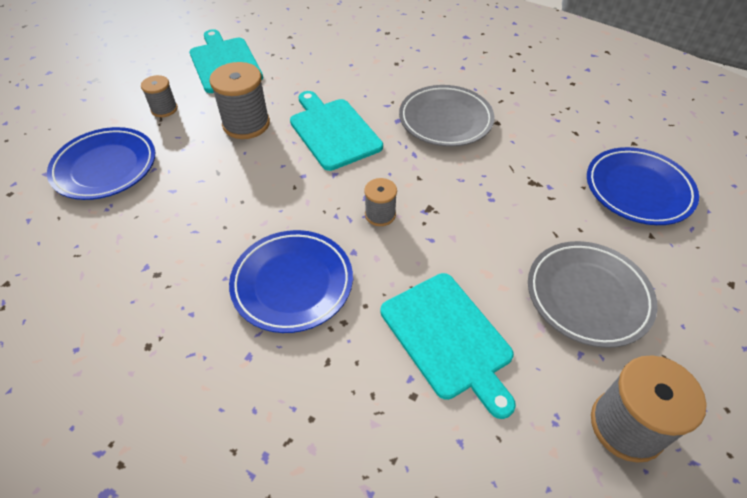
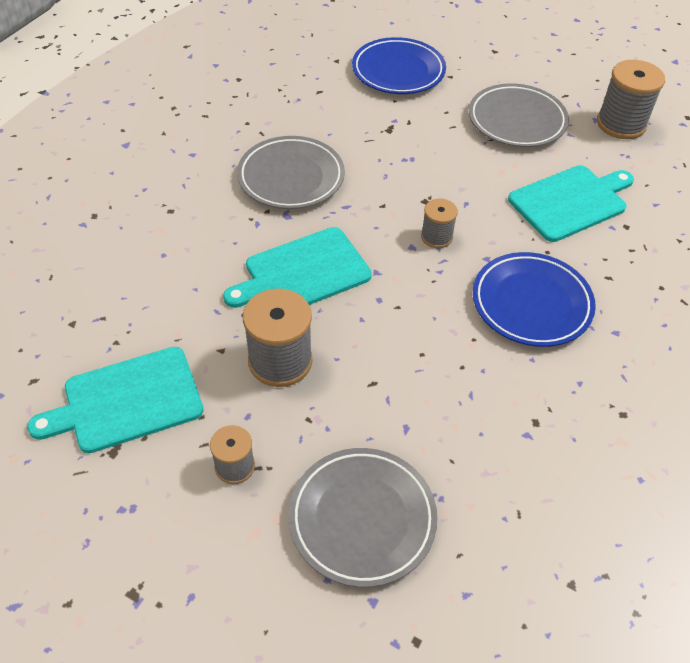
camera: 90 degrees left, 0 degrees up
(105, 167) = (362, 519): blue plate -> grey plate

